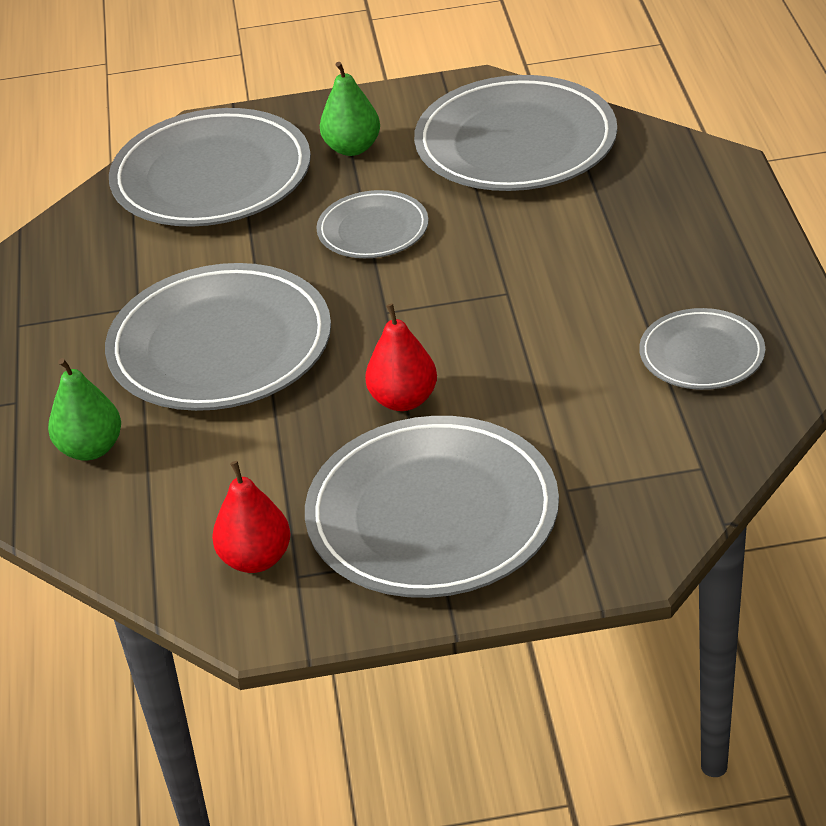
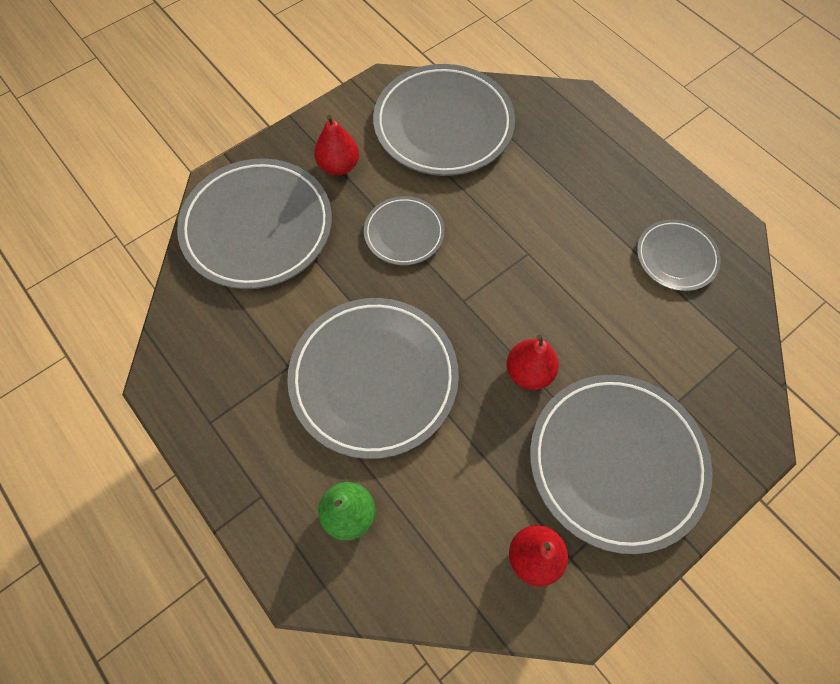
camera: 35 degrees left, 25 degrees up
(352, 148) = (338, 166): green pear -> red pear

